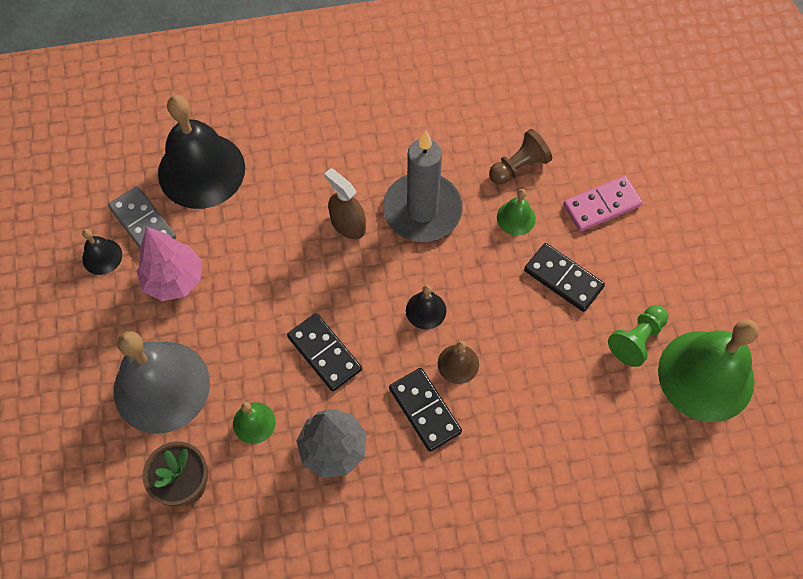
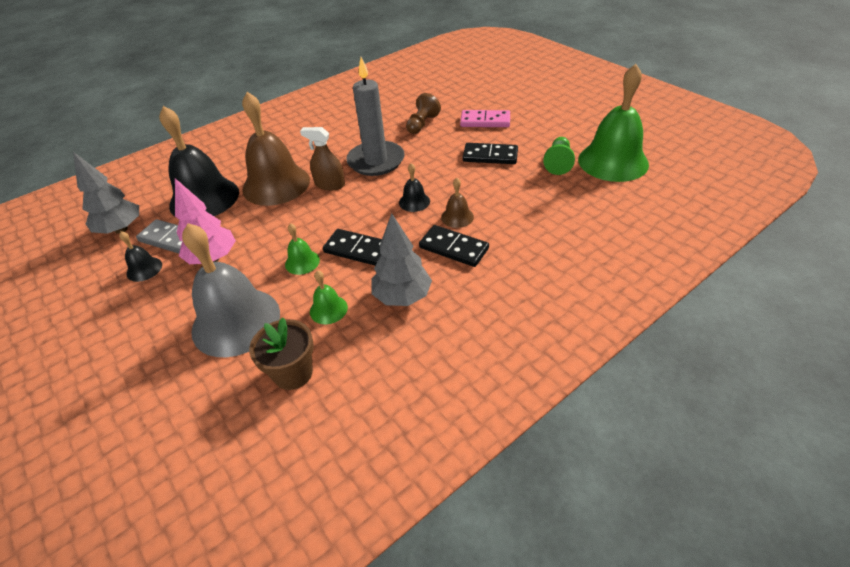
camera: 25 degrees left, 20 degrees down
(98, 176) = (121, 229): none -> grey tree
(288, 189) = (276, 184): none -> brown bell
(516, 218) = (438, 143): green bell -> green bell (302, 262)
(602, 205) = (485, 121): pink domino -> pink domino turned 60 degrees clockwise

